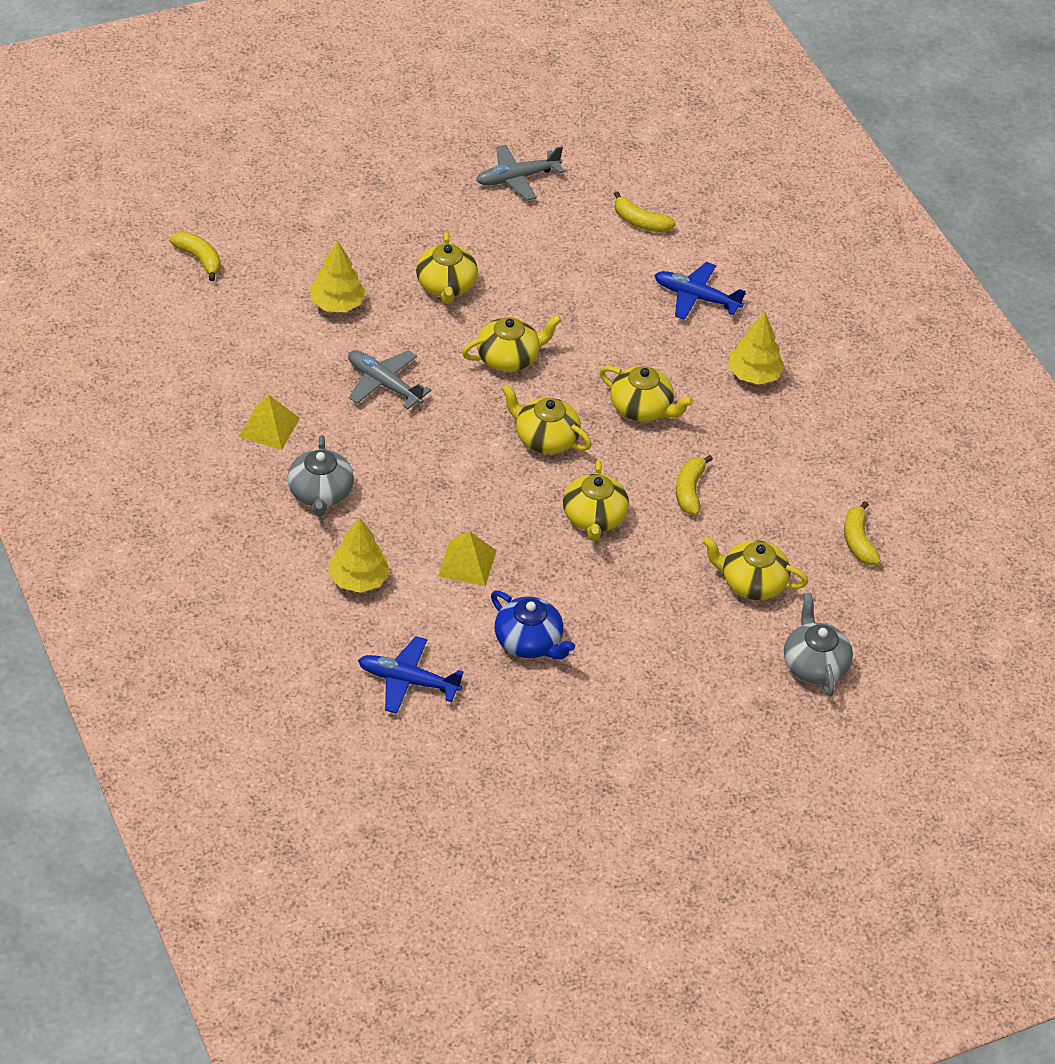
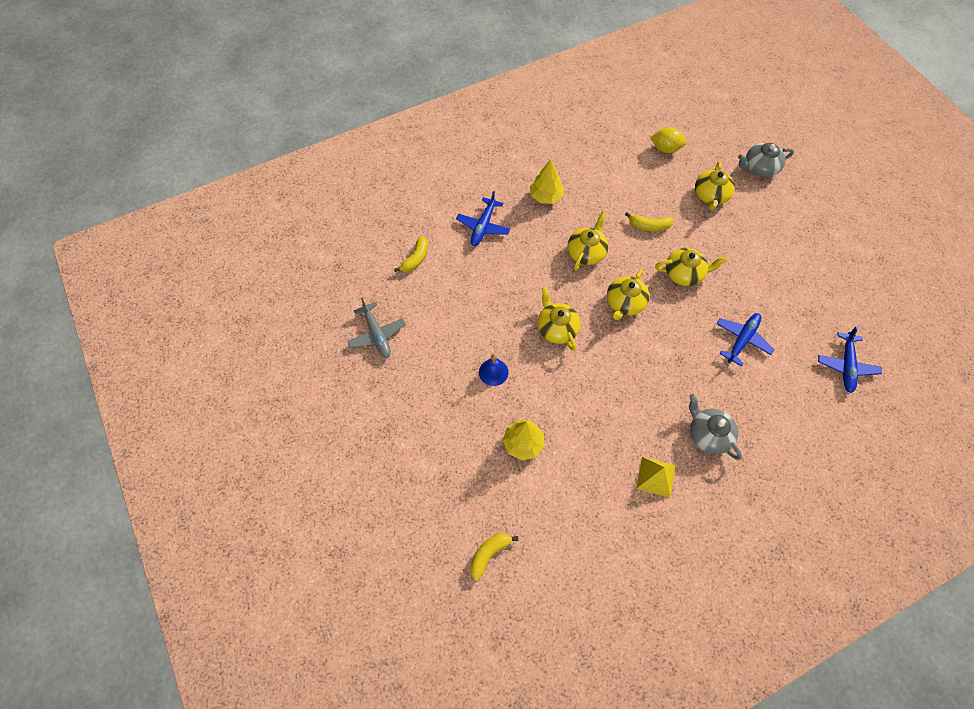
camera: 90 degrees left, 15 degrees up
(320, 493) = (708, 434): grey teapot -> grey teapot turned 120 degrees counterclockwise
(358, 579) = (775, 402): yellow tree -> none
(384, 384) = (597, 403): grey plane -> none
(446, 286) = (493, 372): yellow teapot -> blue bell
(467, 563) = (742, 340): yellow pyramid -> blue plane
(529, 642) = (792, 302): blue teapot -> none
(858, 541) = (665, 148): yellow banana -> yellow lemon

